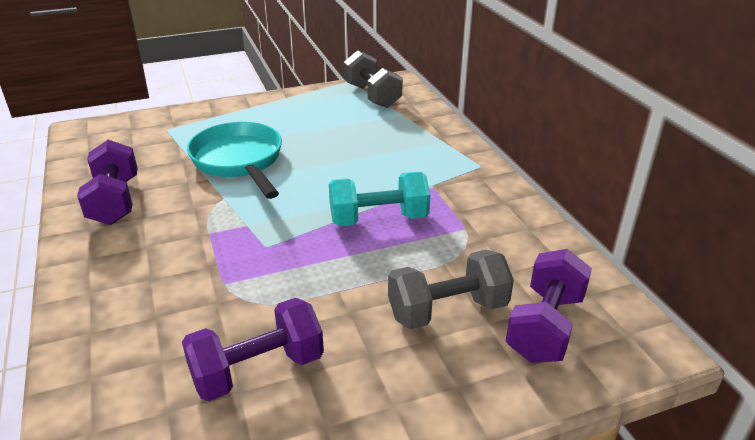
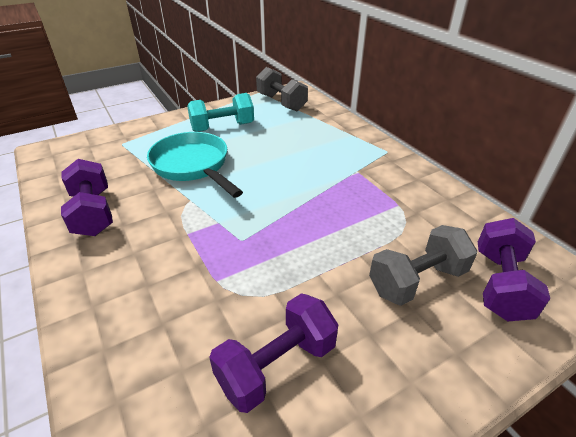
camera: 10 degrees left, 5 degrees up
(378, 219) = (327, 204): turquoise dumbbell -> turquoise dumbbell (222, 127)

